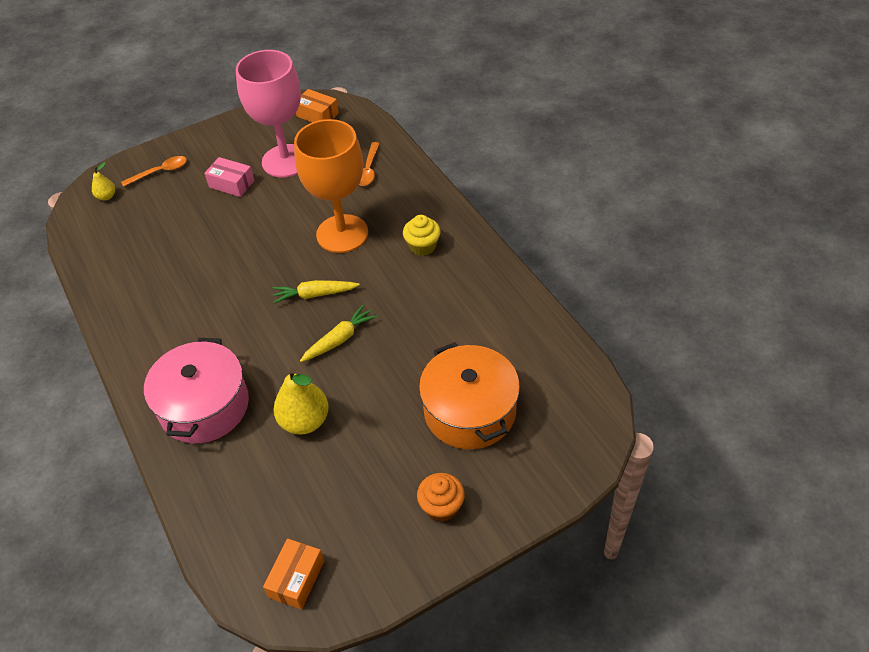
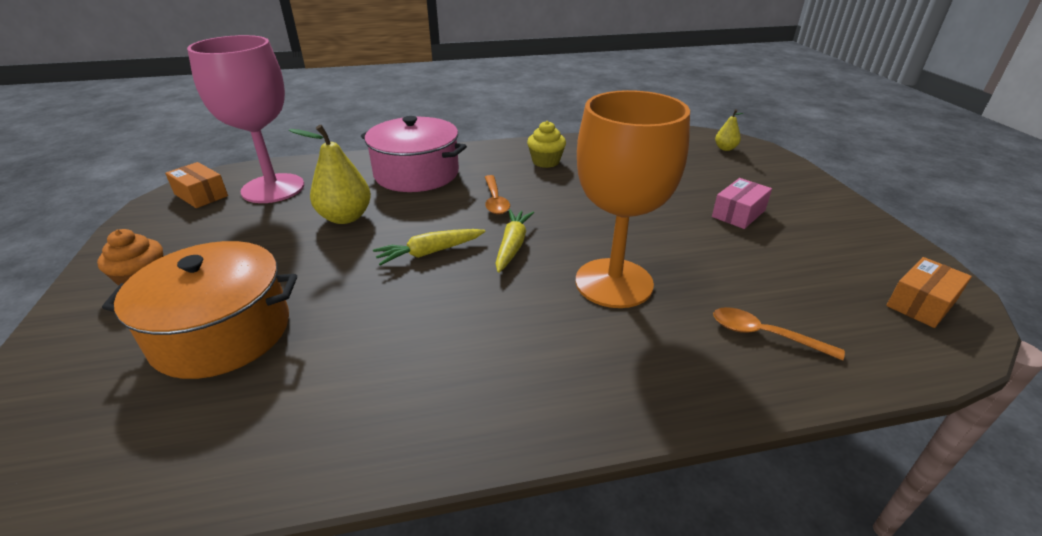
camera: 105 degrees right, 15 degrees down
(160, 172) = (765, 175): orange spoon -> orange spoon (495, 200)
(285, 161) = (788, 257): pink goblet -> pink goblet (273, 188)
(339, 339) = (430, 252): yellow carrot -> yellow carrot turned 90 degrees clockwise
(422, 246) = (551, 358): yellow cupcake -> yellow cupcake (546, 162)

